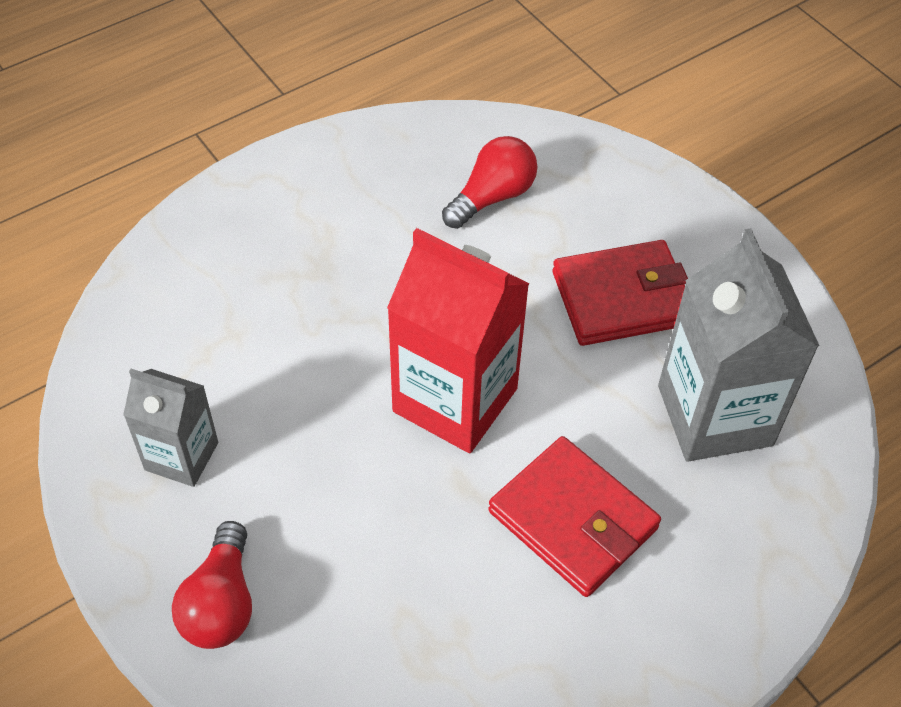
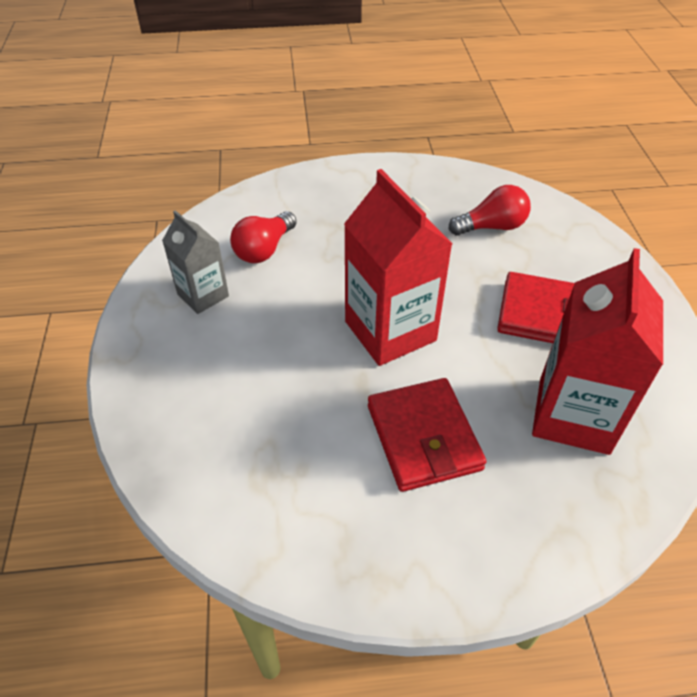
camera: 30 degrees right, 5 degrees down
(221, 603) = (165, 384): red light bulb -> red light bulb (264, 250)
(715, 415) = (573, 415): grey carton -> red carton

